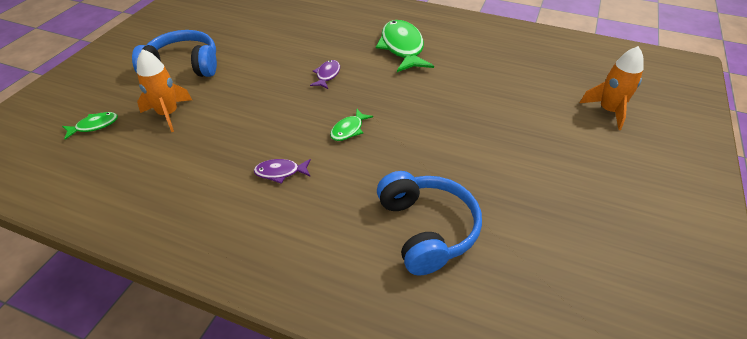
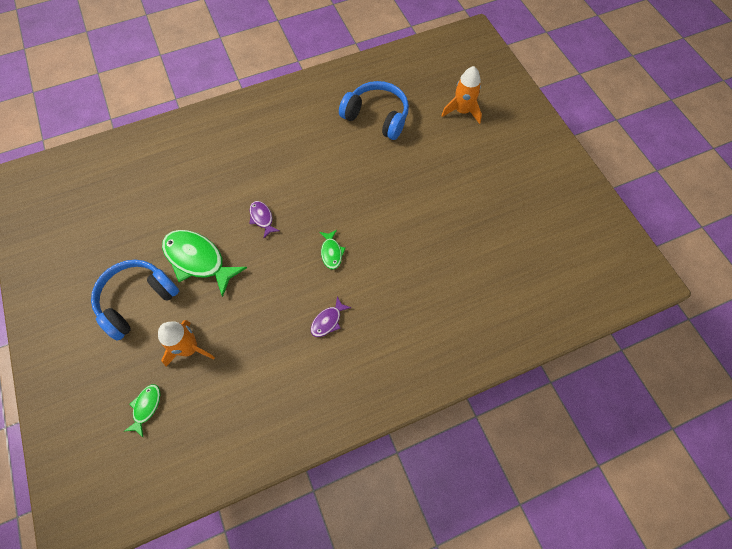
camera: 45 degrees left, 20 degrees up
(402, 48) = (286, 150): green fish -> green fish (198, 260)
(426, 229) = (449, 283): blue headphones -> blue headphones (377, 117)

